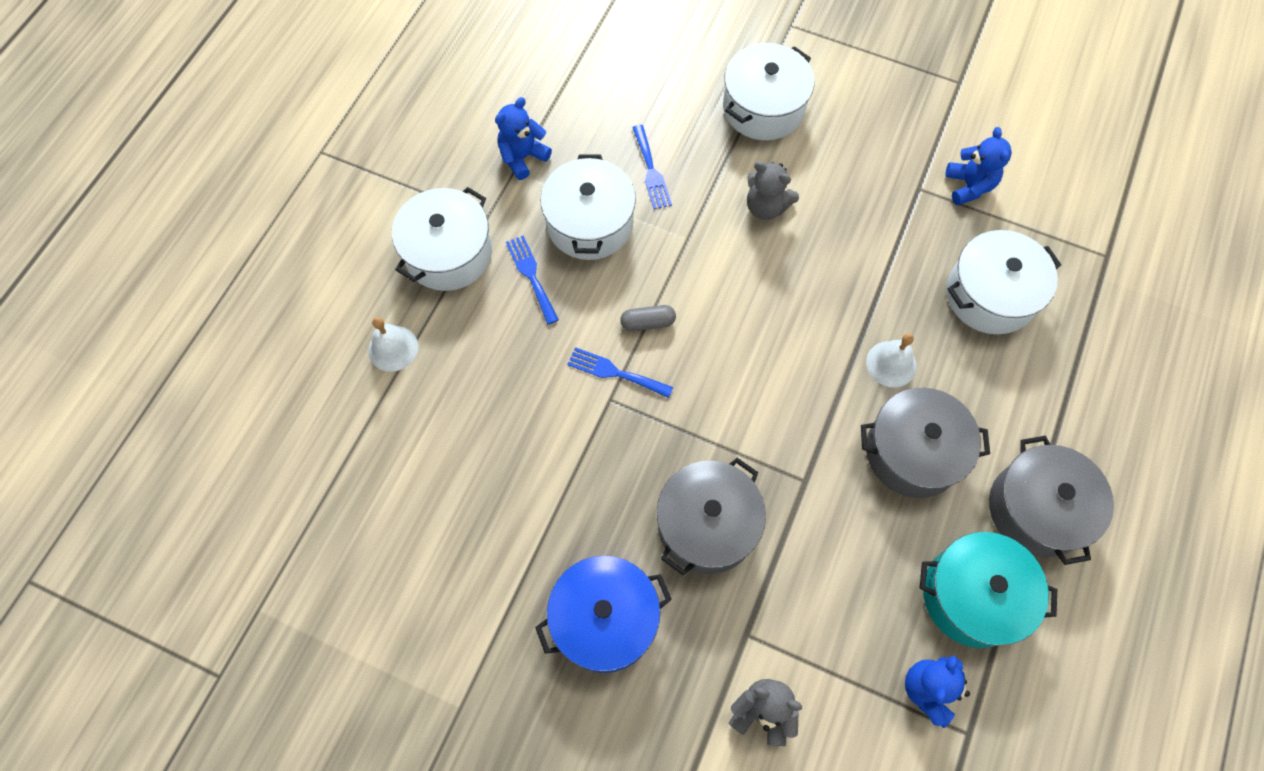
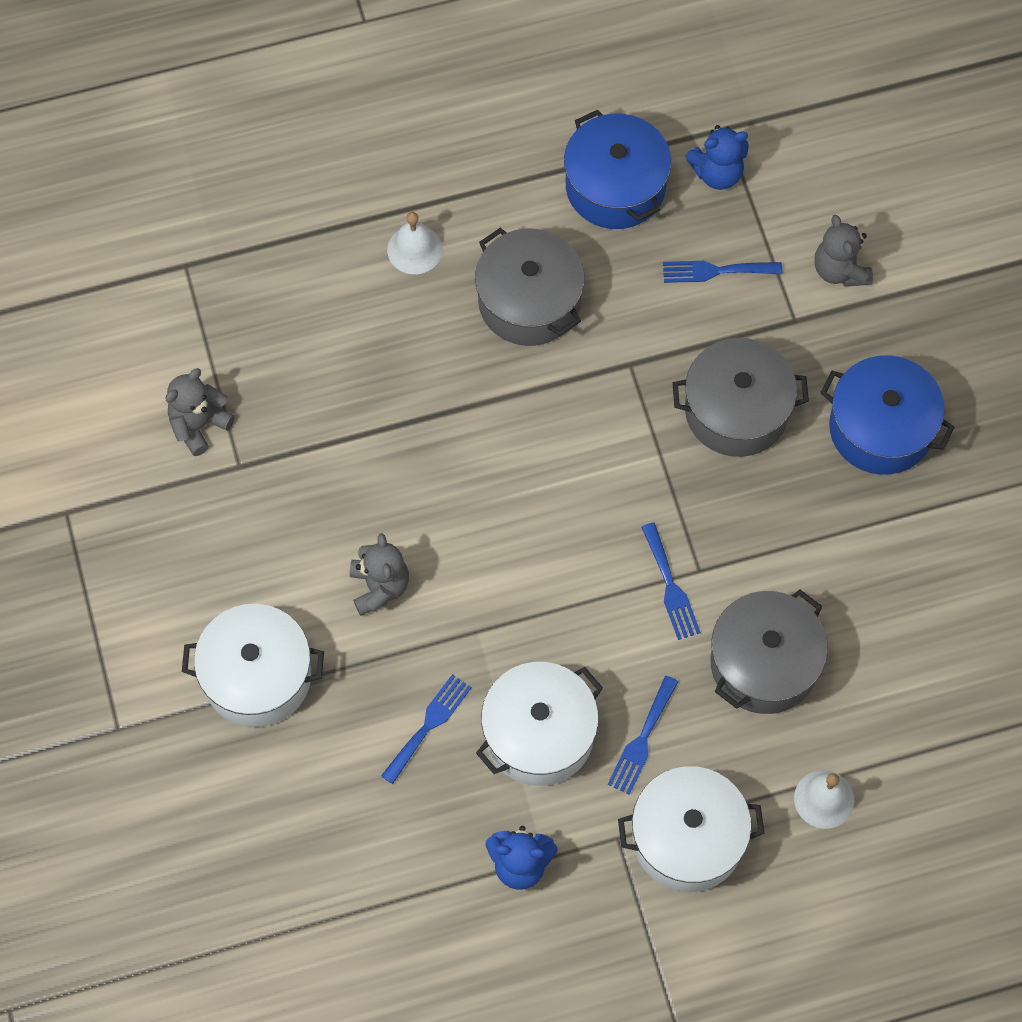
camera: 130 degrees left, 0 degrees up
(647, 323) = (597, 597): grey capsule -> none
(837, 610) = (716, 271): none -> blue fork
(891, 364) = (458, 370): white bell -> white bell (414, 249)
(969, 186) = (199, 425): blue teddy bear -> grey teddy bear
(972, 596) = (615, 186): turquoise pot -> blue pot
(990, 295) = (314, 334): white pot -> none
(1036, 509) = (498, 184): grey pot -> grey pot (764, 663)

